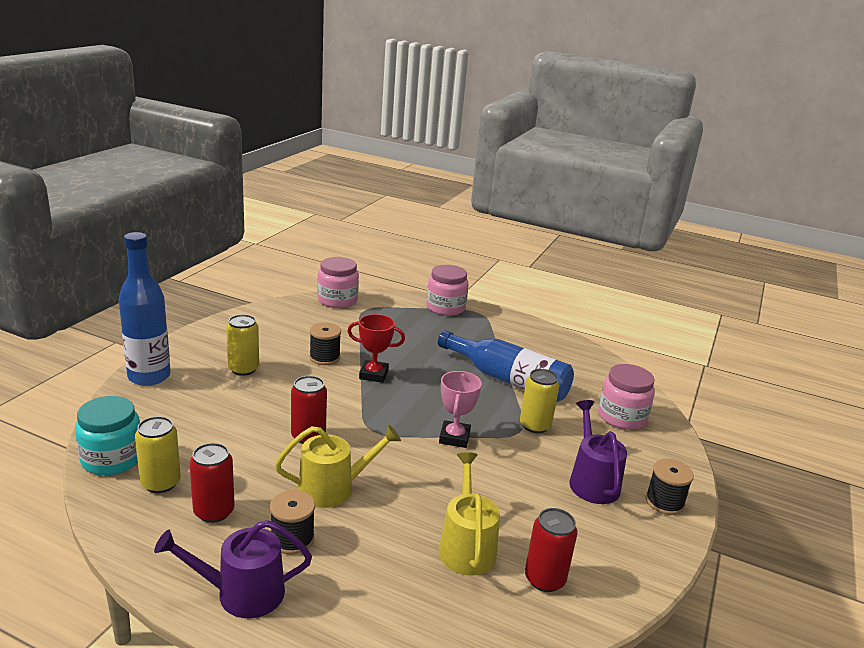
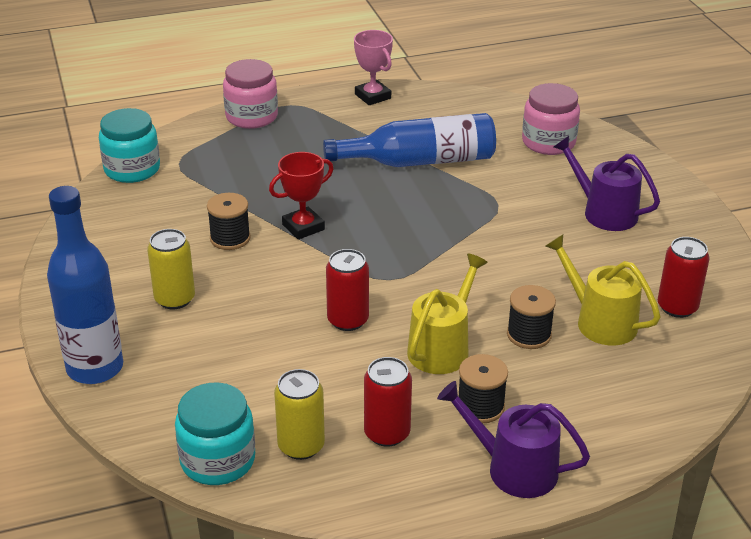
camera: 40 degrees left, 10 degrees up
(242, 593) = (514, 469): purple watering can -> purple watering can turned 75 degrees clockwise
(337, 300) = (132, 169): pink jar -> turquoise jar
(454, 437) = (460, 242): pink trophy -> pink trophy (373, 96)
(535, 426) = (501, 191): yellow can -> none
(664, 502) = (667, 197): black spool -> black spool (529, 335)

